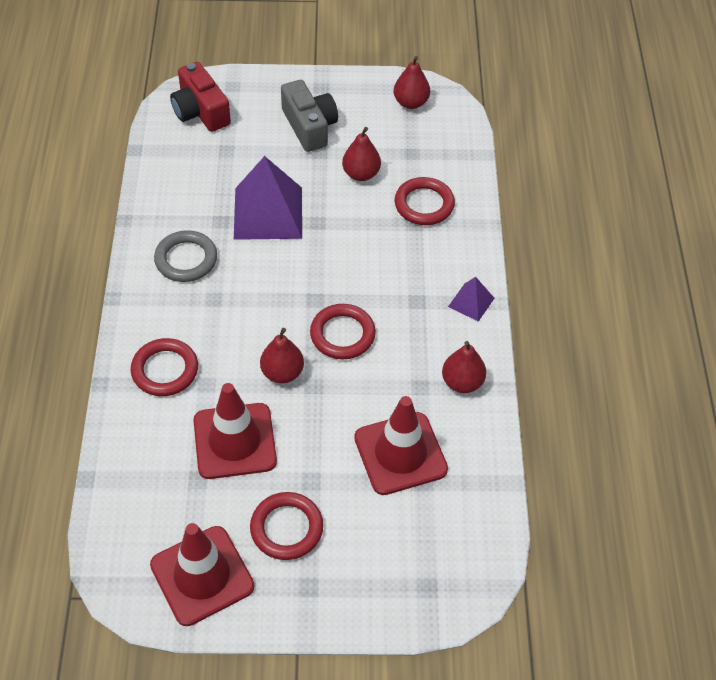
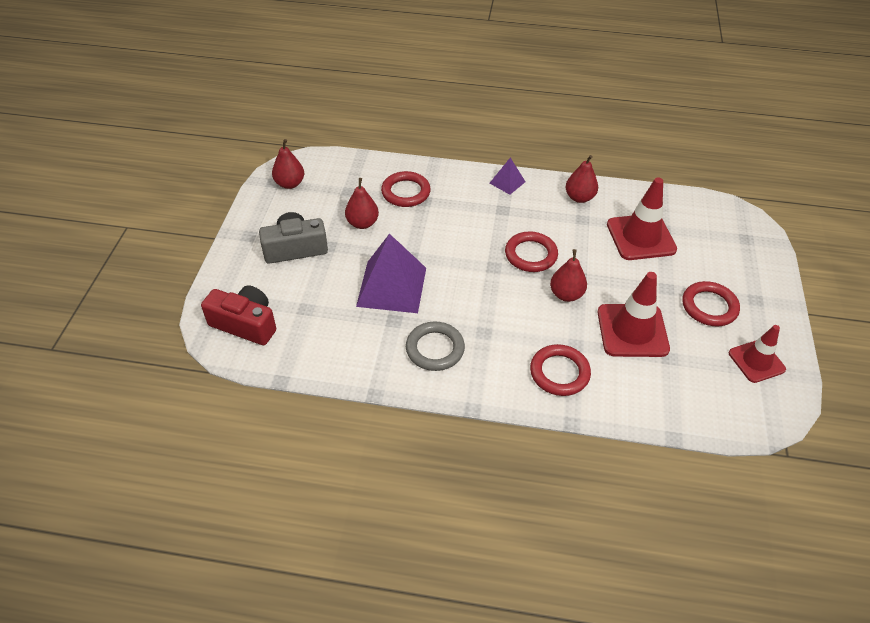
camera: 80 degrees left, 5 degrees down
(200, 111) = (245, 324): red camera -> red camera turned 135 degrees counterclockwise
(202, 575) = (756, 361): red traffic cone -> red traffic cone, size x0.65

